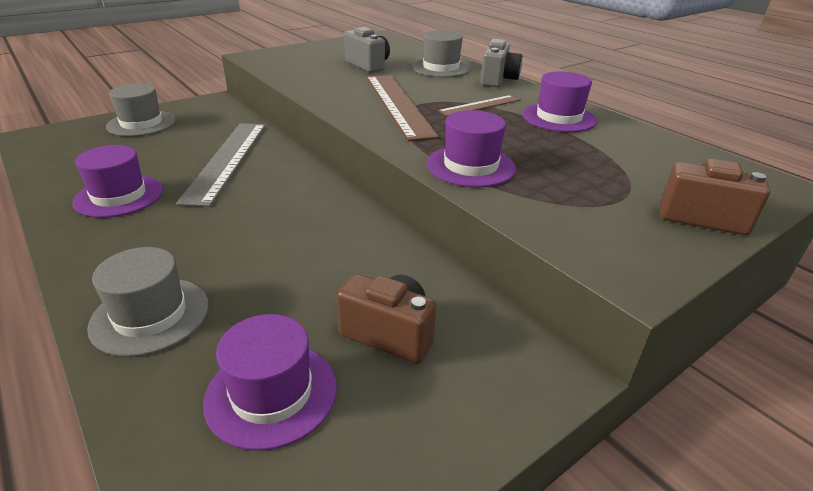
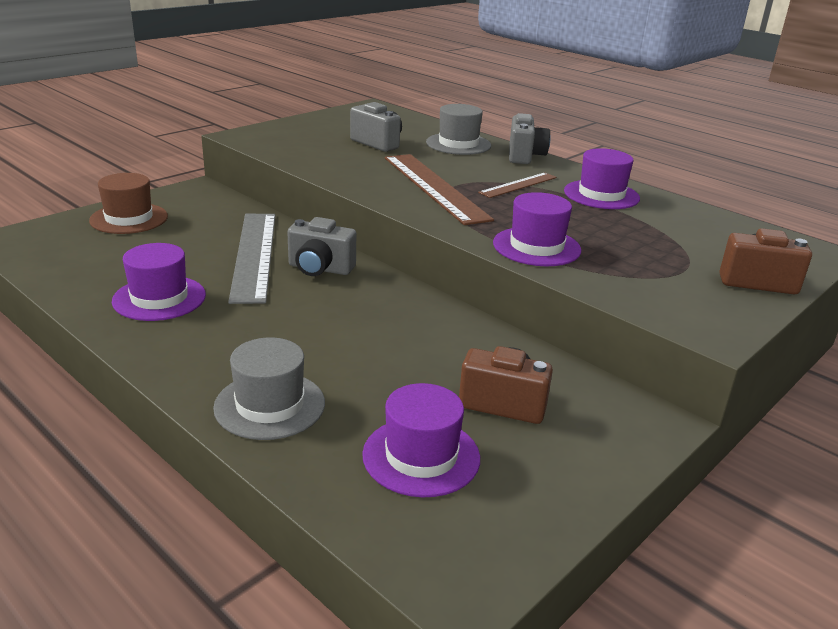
camera: 10 degrees left, 5 degrees down
(141, 123) = (129, 218): grey hat -> brown hat
(278, 176) = (320, 269): none -> grey camera

